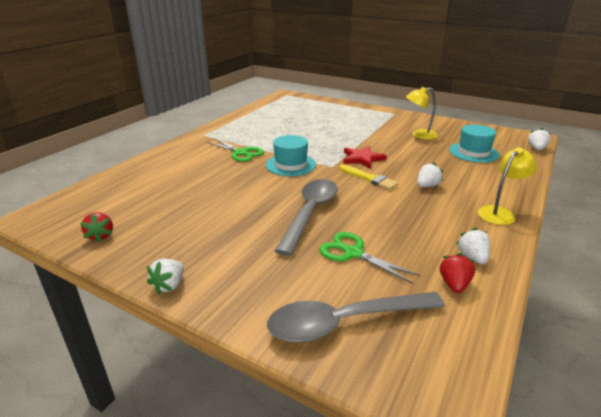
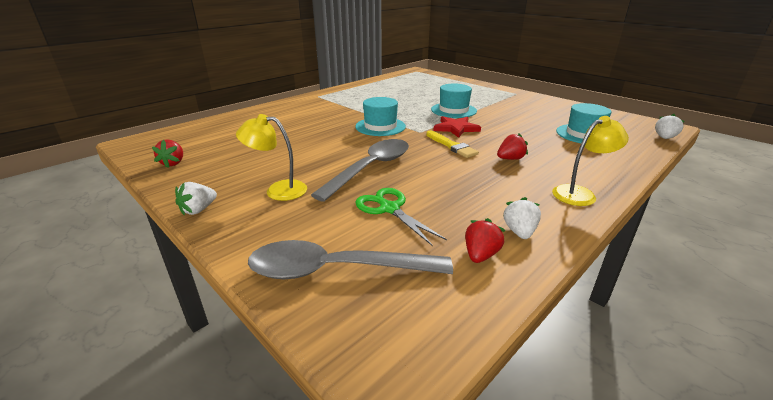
camera: 15 degrees right, 0 degrees up
(241, 153) = (341, 113): green scissors -> none
(349, 138) = (453, 110): none -> turquoise hat
(419, 135) = (531, 114): yellow lamp -> yellow lamp (278, 190)
(427, 186) = (510, 159): white strawberry -> red strawberry

